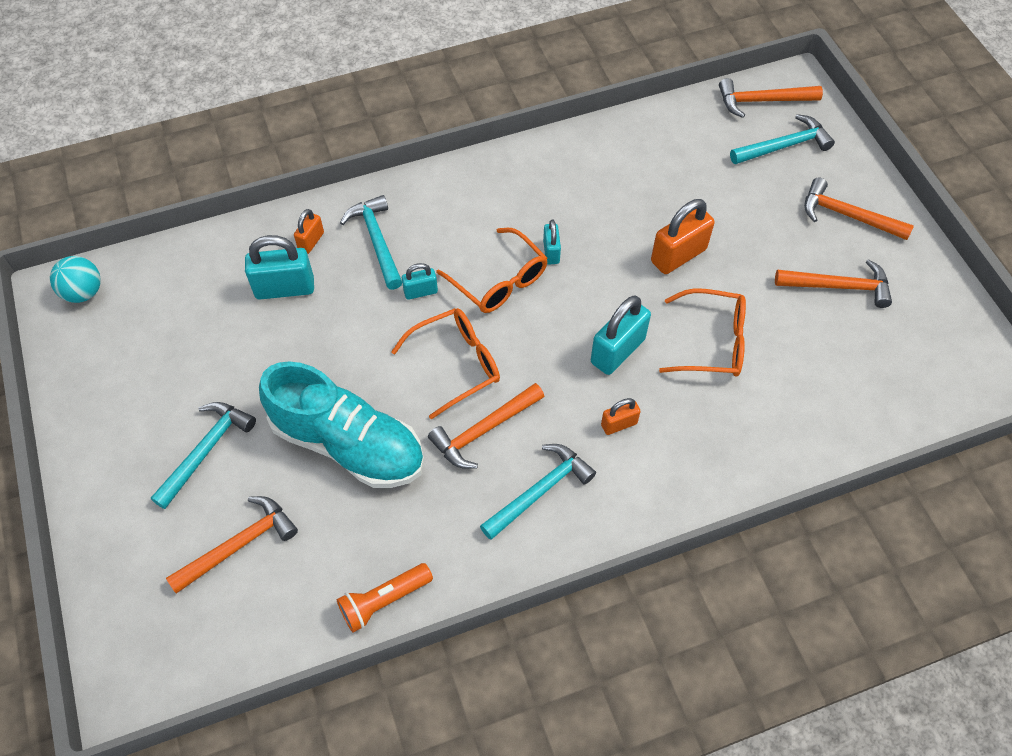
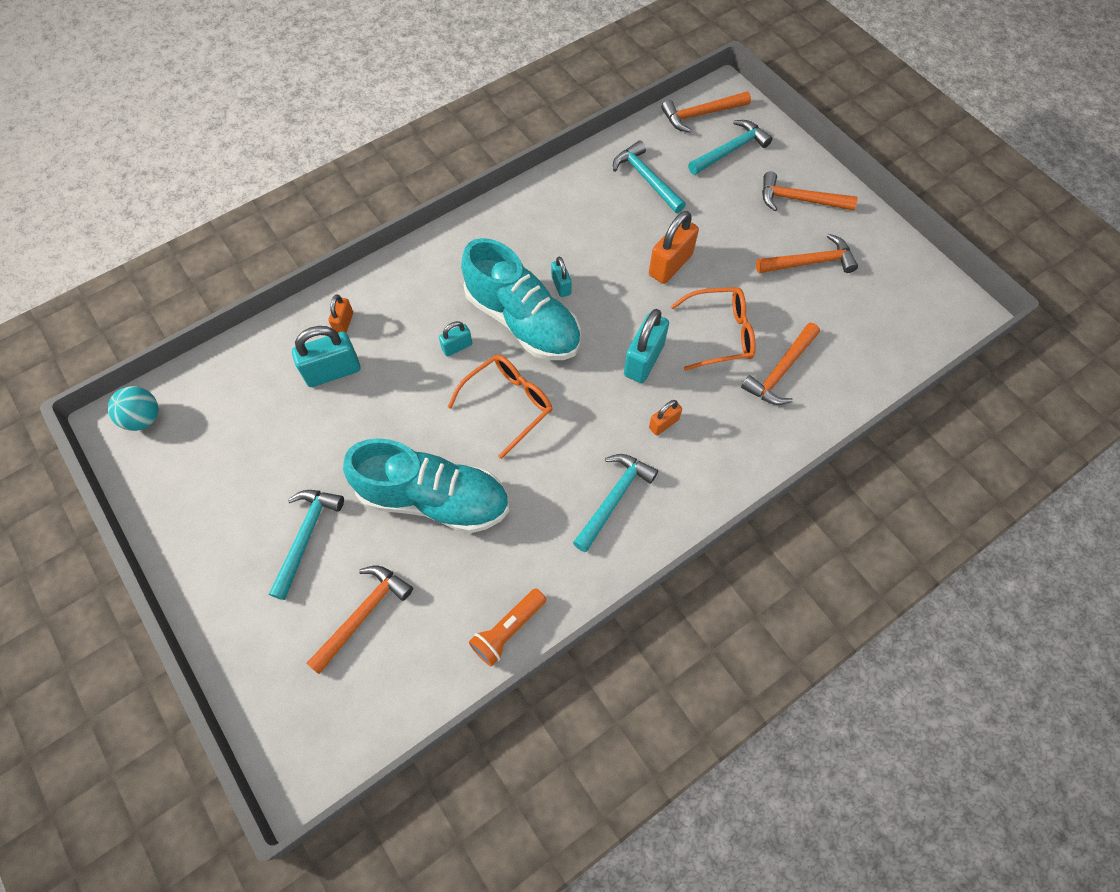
camera: 15 degrees left, 5 degrees up
(377, 241) = (404, 309): turquoise hammer -> turquoise hammer (646, 179)
(483, 430) = (549, 457): orange hammer -> orange hammer (780, 371)
(498, 280) = (523, 321): orange glasses -> turquoise shoe

